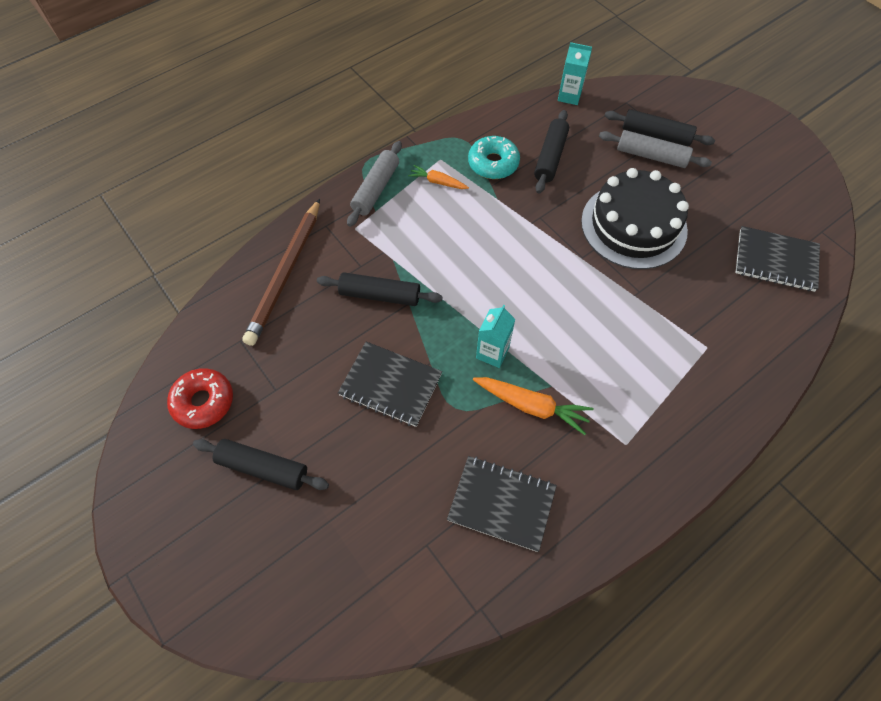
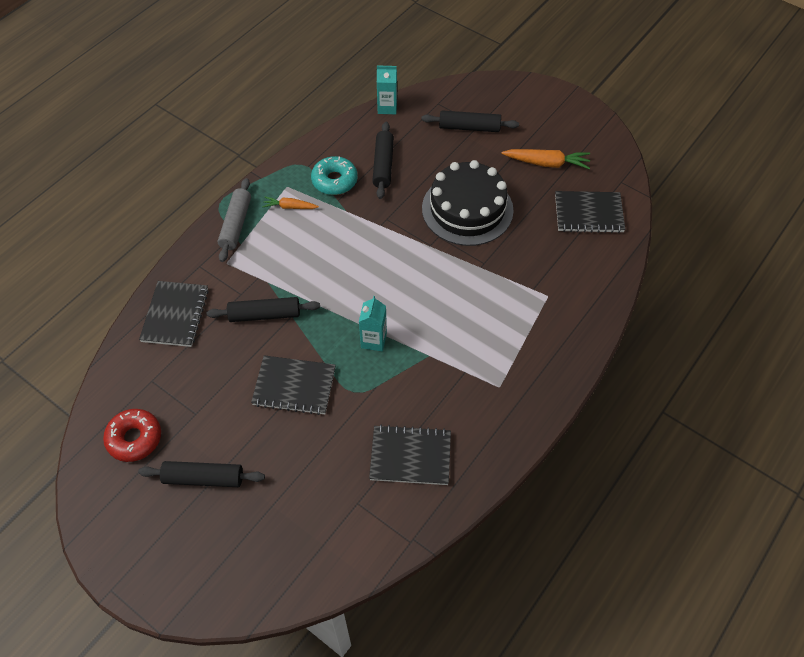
camera: 15 degrees left, 5 degrees down
(285, 273) = (175, 315): brown pencil -> black notebook
(531, 406) = (416, 375): orange carrot -> orange carrot (547, 163)
(651, 156) = (469, 146): grey rolling pin -> none

